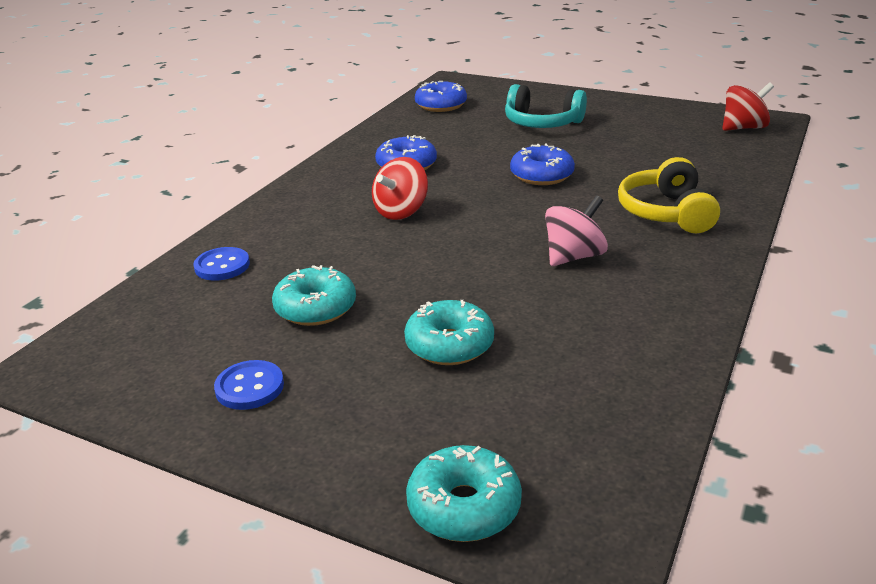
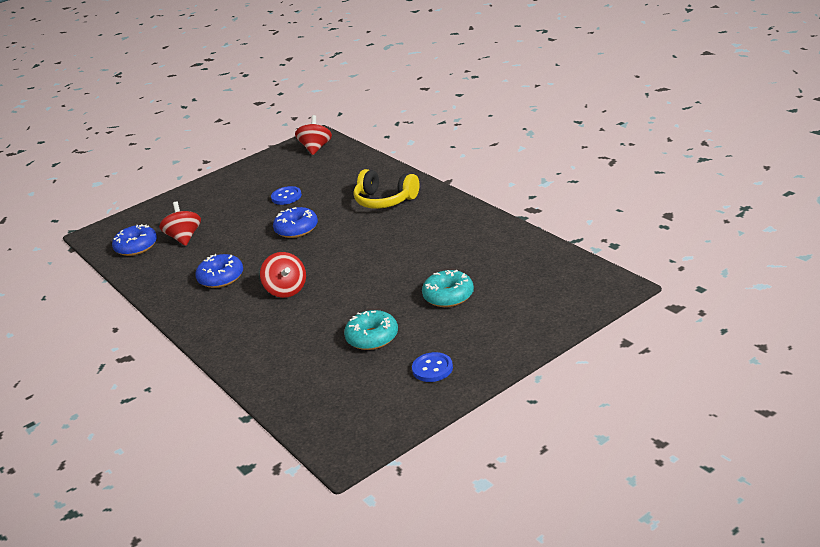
camera: 60 degrees left, 0 degrees up
(222, 266) = (284, 372): blue button -> blue button (286, 197)
(464, 506) = (568, 312): turquoise donut -> none
(475, 121) = (184, 238): none -> red spinning top
(542, 123) = (222, 212): turquoise headphones -> none
(574, 257) = (401, 240): pink spinning top -> none

